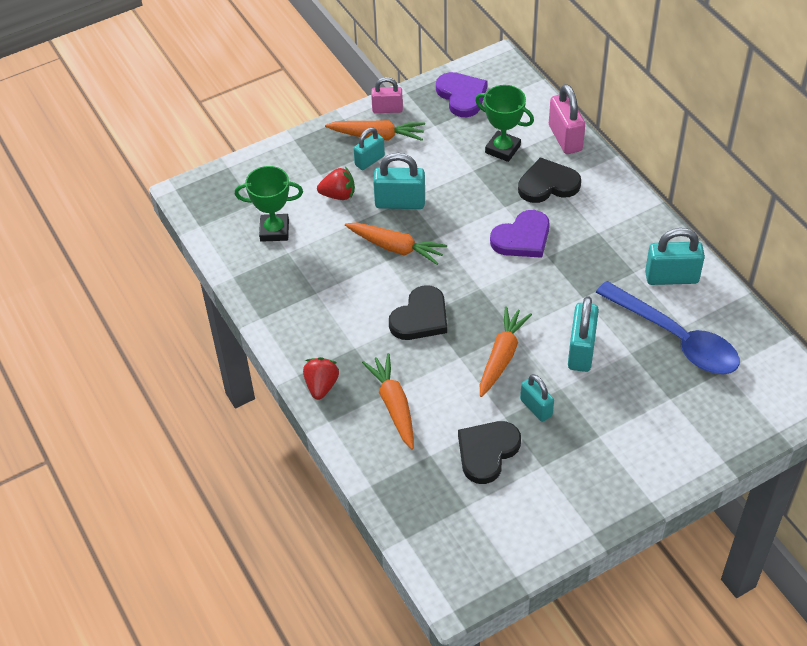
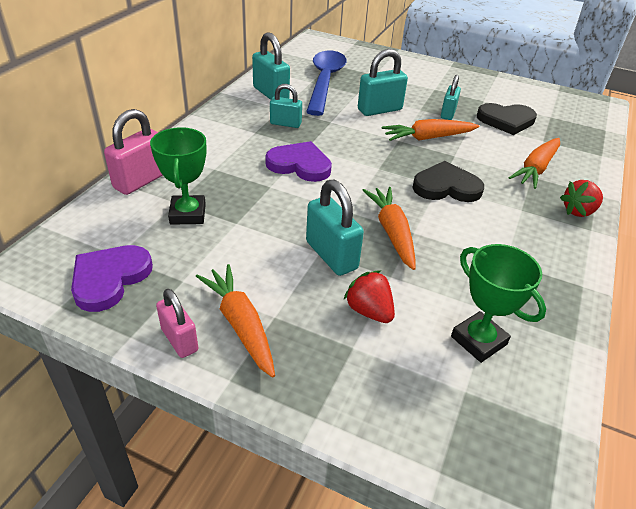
camera: 130 degrees left, 10 degrees down
(369, 160) = (290, 310): turquoise padlock -> turquoise padlock (285, 124)
(548, 184) = (218, 171): black heart -> none

